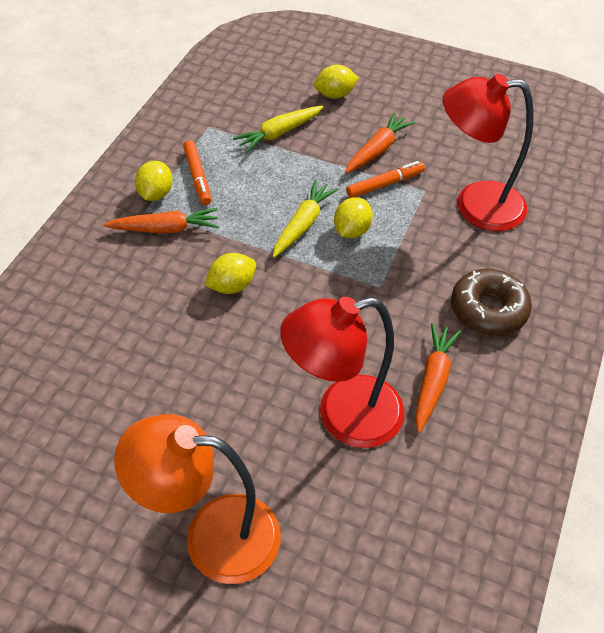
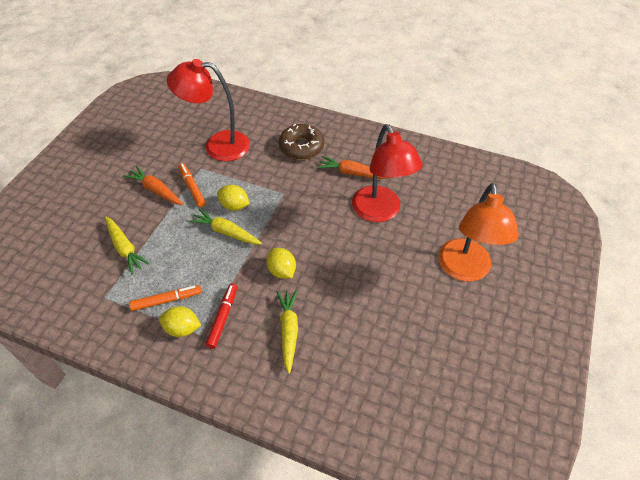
camera: 90 degrees left, 0 degrees up
(134, 294) = (288, 331): none -> yellow carrot
(165, 229) = (223, 317): orange carrot -> red marker
(335, 95) = (86, 213): yellow lemon -> none
(475, 205) = (217, 145): red lamp -> red lamp turned 90 degrees clockwise

